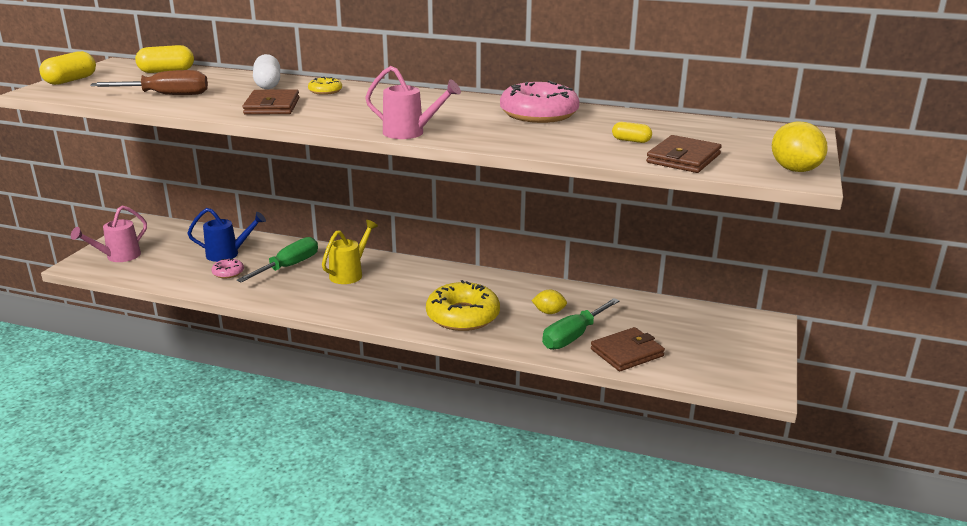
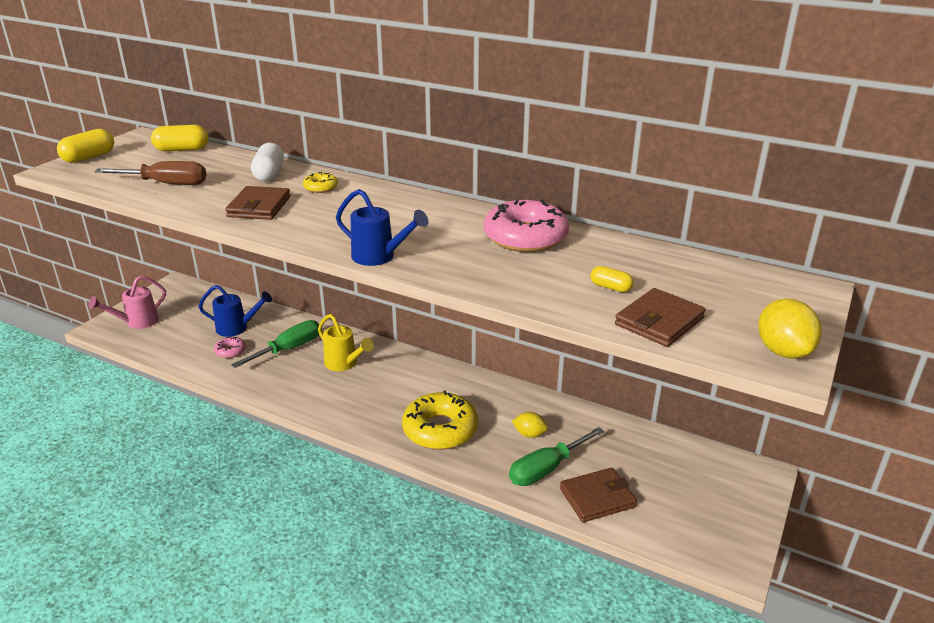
camera: 10 degrees right, 5 degrees up
(349, 274) = (344, 364): yellow watering can -> yellow watering can turned 90 degrees clockwise
(410, 133) = (379, 257): pink watering can -> blue watering can

